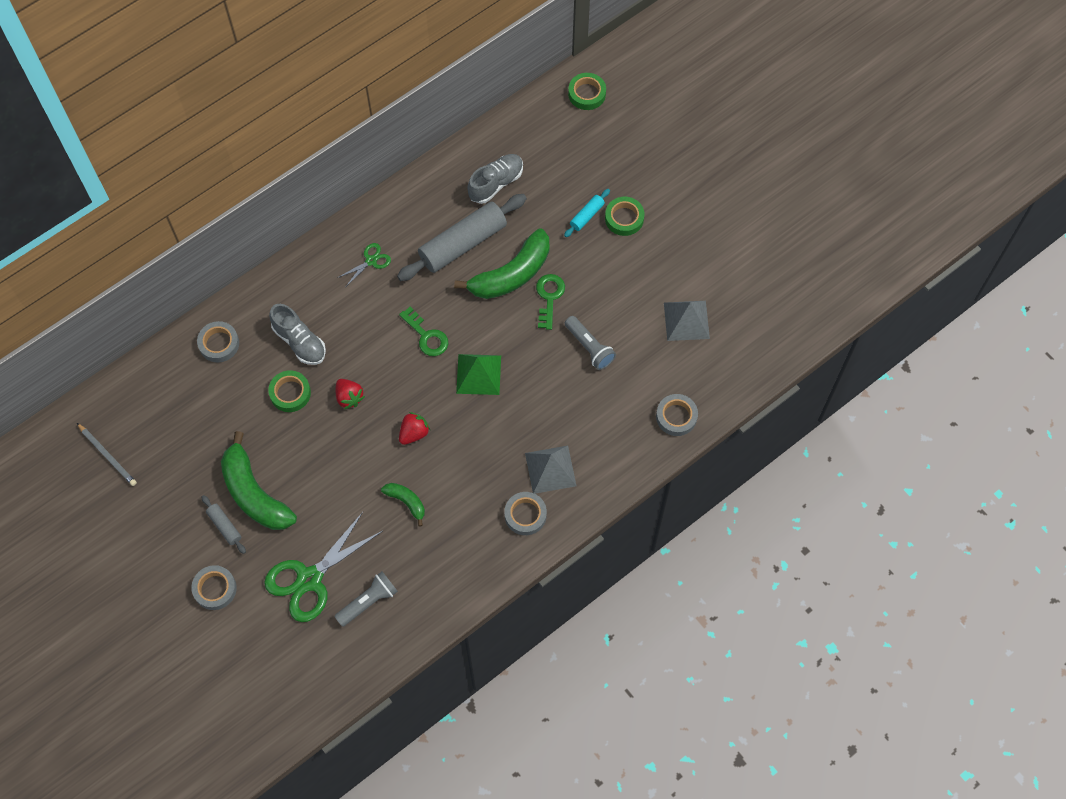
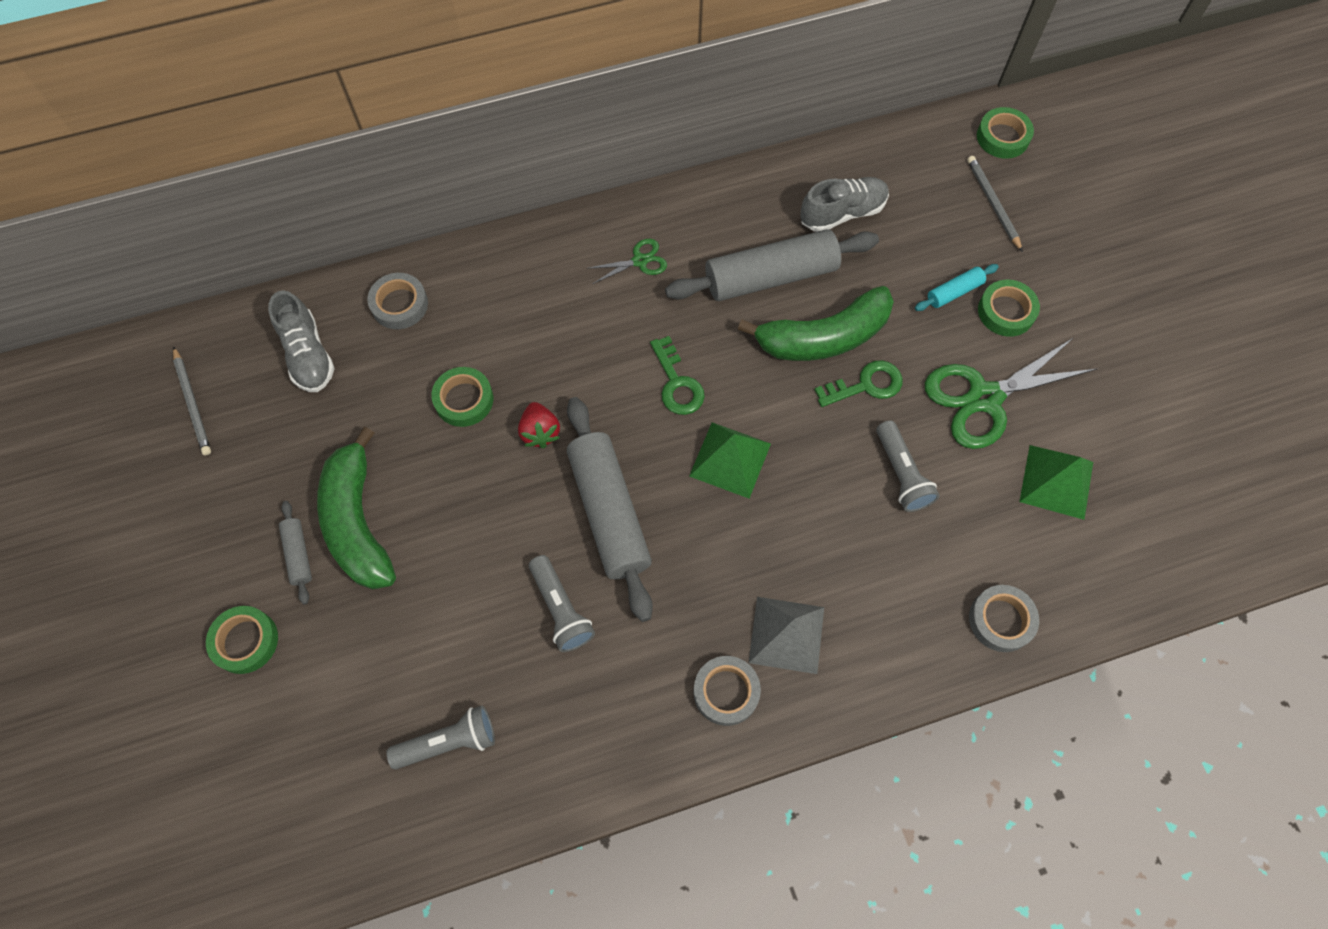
camera: 20 degrees right, 0 degrees up
(215, 589) = (245, 641): grey tape -> green tape
(299, 342) = (504, 335): grey shoe -> grey shoe (308, 354)
(309, 579) = (379, 675): green scissors -> green scissors (984, 398)
(406, 502) = (561, 609): green banana -> grey flashlight
(414, 433) = (609, 512): red strawberry -> grey rolling pin
(549, 297) = (866, 385): green key -> green key turned 45 degrees clockwise
(594, 145) = (992, 204): none -> grey pencil
(686, 320) = (1056, 482): grey pyramid -> green pyramid

